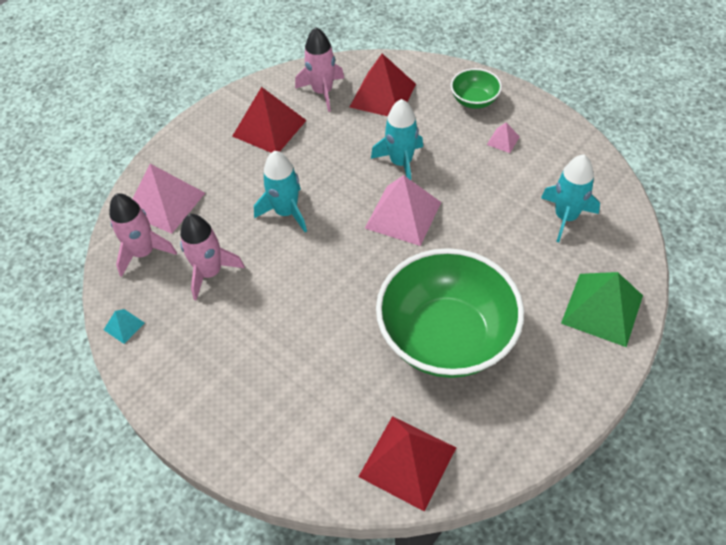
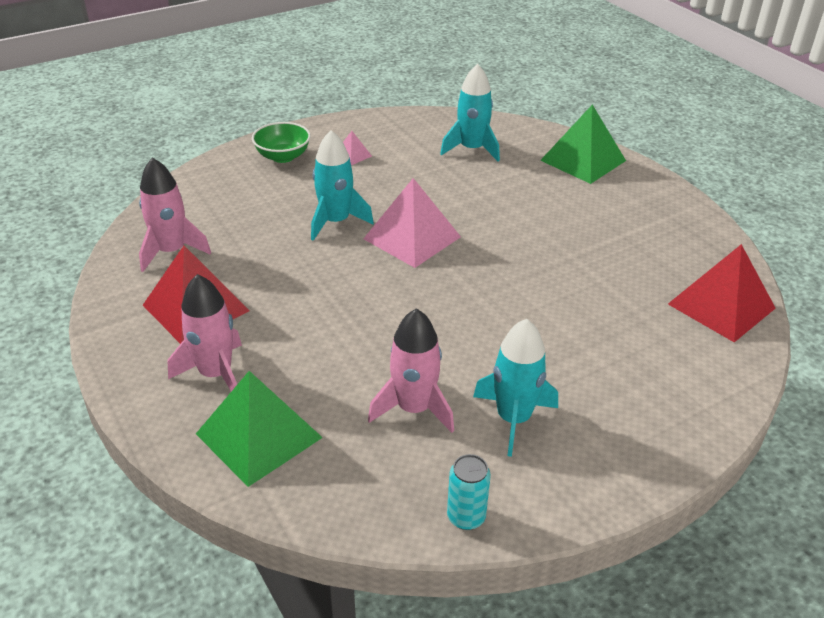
camera: 75 degrees left, 15 degrees down
(124, 326) = (466, 517): turquoise pyramid -> turquoise can
(143, 252) = (340, 474): pink rocket -> pink rocket (215, 374)
(165, 203) = (259, 435): pink pyramid -> green pyramid
(286, 212) = (353, 322): turquoise rocket -> turquoise rocket (513, 419)
(383, 95) = (220, 210): red pyramid -> none
(446, 337) = (583, 248): green bowl -> none

